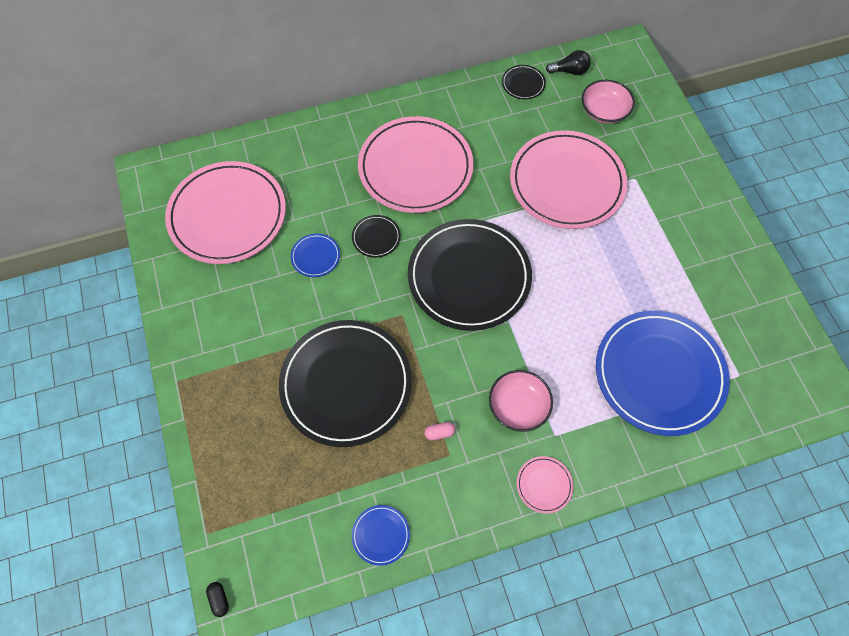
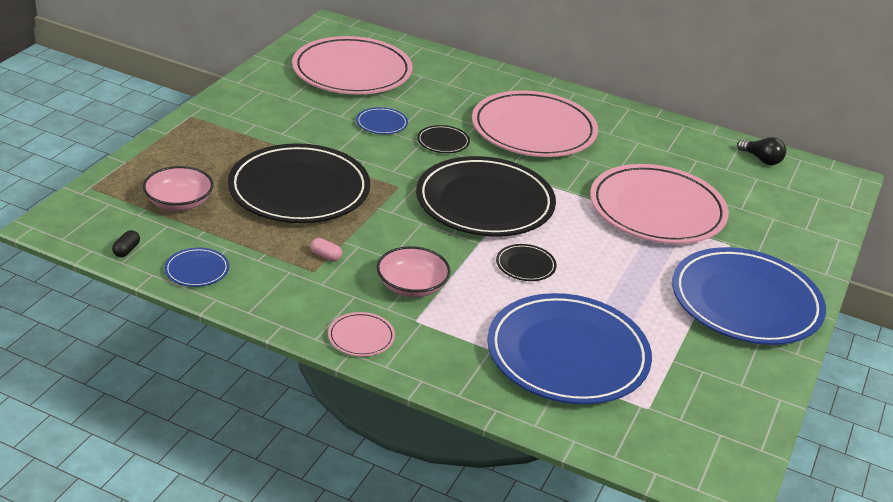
camera: 40 degrees right, 30 degrees down
(219, 599) = (46, 219): black capsule -> black capsule (126, 250)
(523, 84) = (703, 143): black plate -> black plate (525, 265)
(604, 111) = (761, 196): pink bowl -> pink bowl (179, 202)
(692, 225) = (745, 302): none -> blue plate

